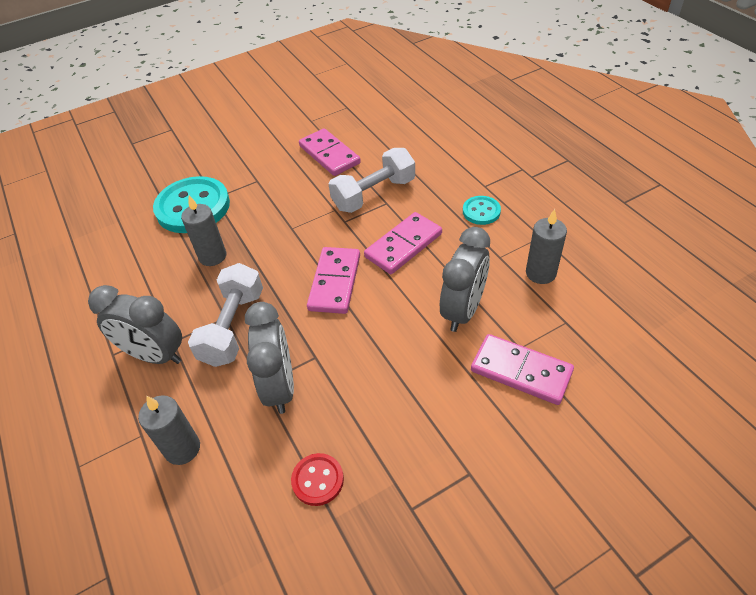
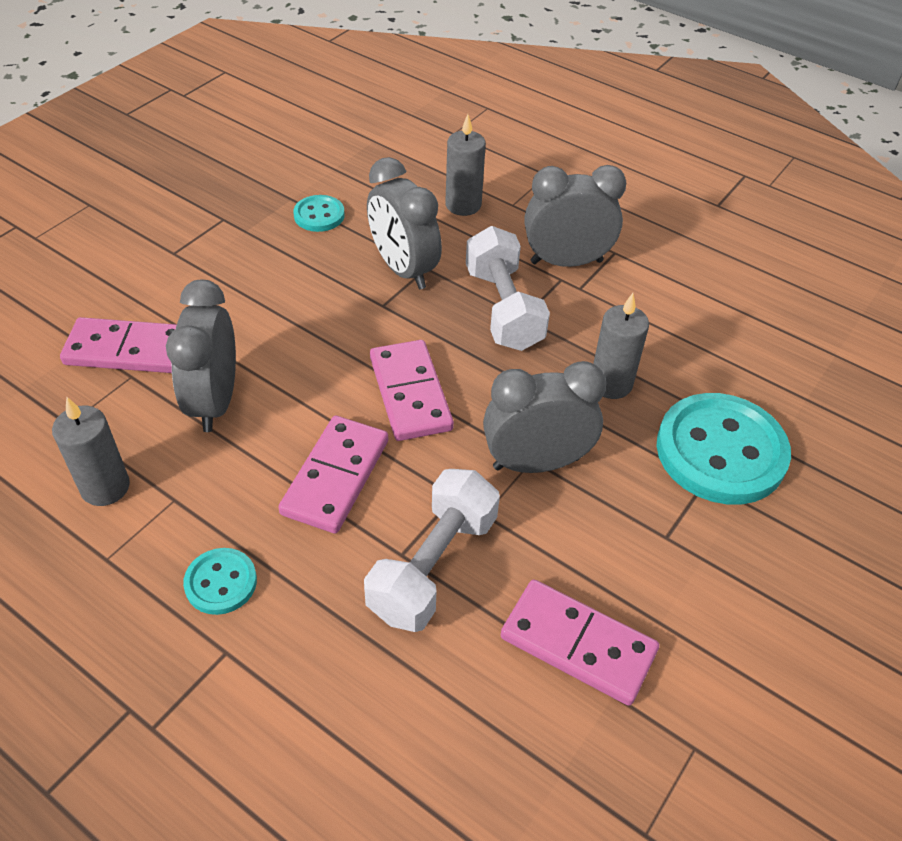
camera: 150 degrees right, 0 degrees up
(291, 225) = (536, 463): none -> grey clock
(318, 480) = (319, 215): red button -> turquoise button

